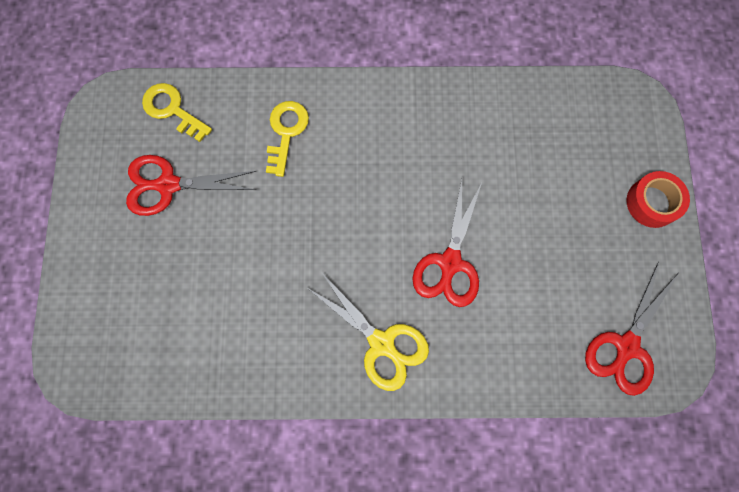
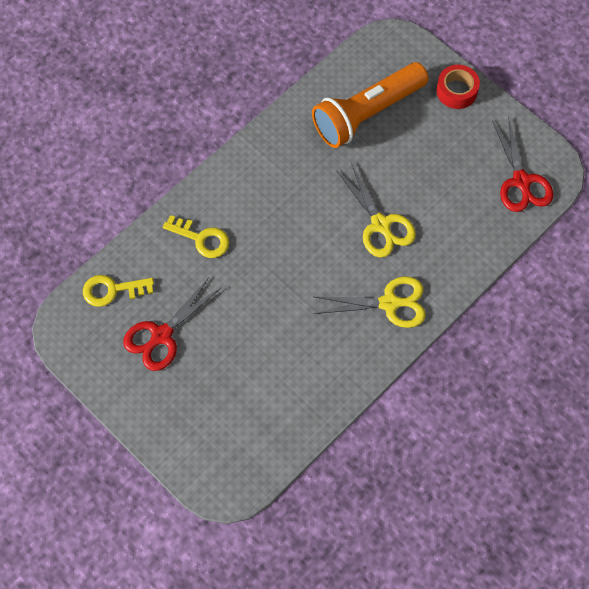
camera: 45 degrees left, 10 degrees down
(286, 132) = (201, 239): yellow key -> yellow key turned 150 degrees clockwise
(450, 262) = (380, 224): red scissors -> yellow scissors
(544, 149) = (367, 114): none -> orange flashlight

